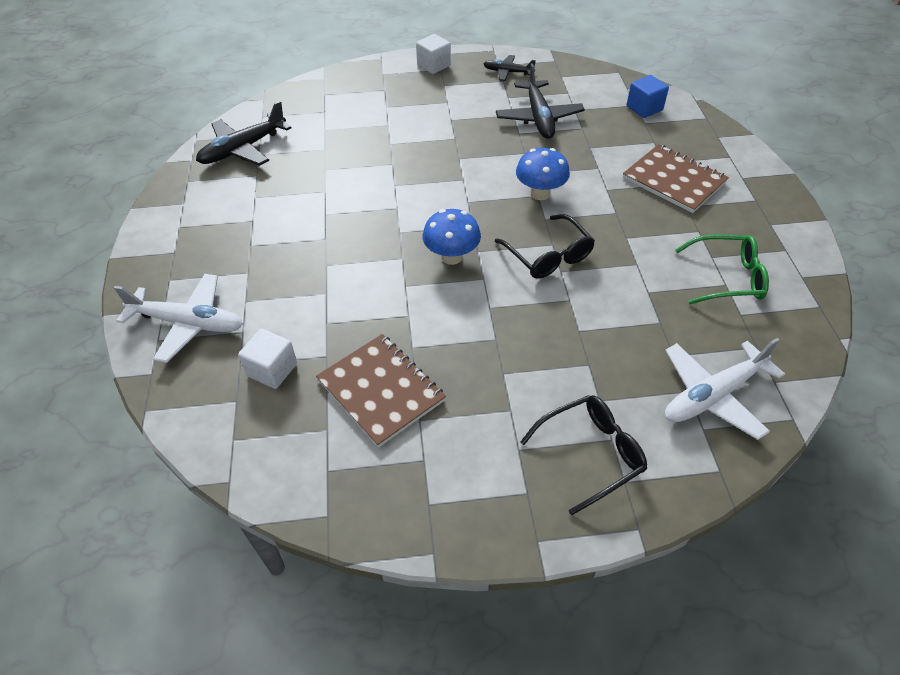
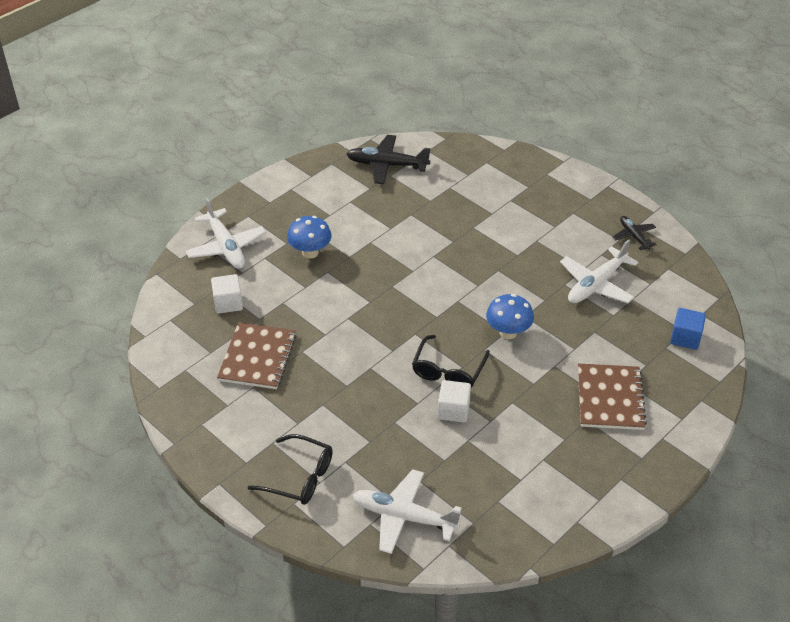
camera: 50 degrees right, 5 degrees down
(434, 65) = (590, 193): white cube -> white cube (453, 410)
(451, 257) = (396, 324): blue mushroom -> blue mushroom (310, 252)
(538, 117) = (596, 284): black plane -> white plane
(727, 277) = (529, 477): green glasses -> none

